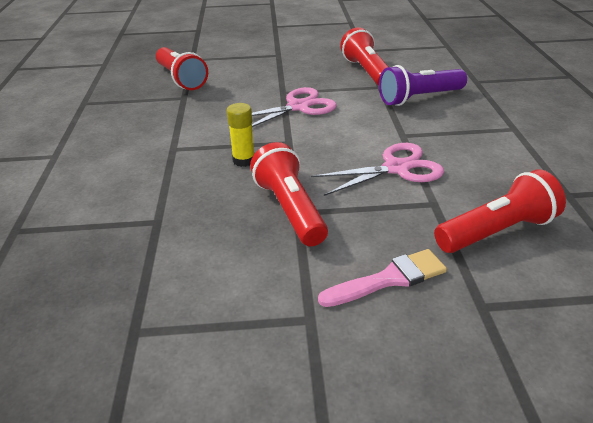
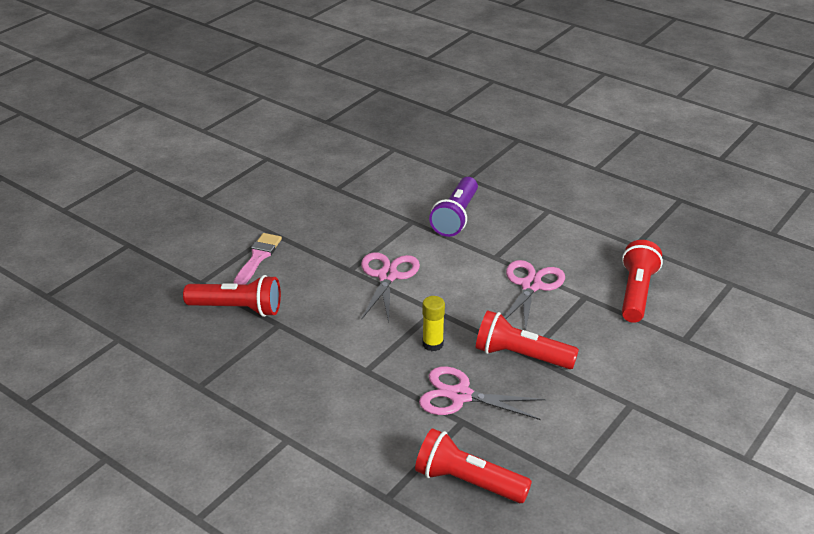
camera: 50 degrees left, 0 degrees up
(192, 204) = (460, 395): none -> pink scissors
(366, 72) = (378, 211): red flashlight -> red flashlight (468, 482)
(388, 279) = (631, 357): pink brush -> pink brush (257, 258)

